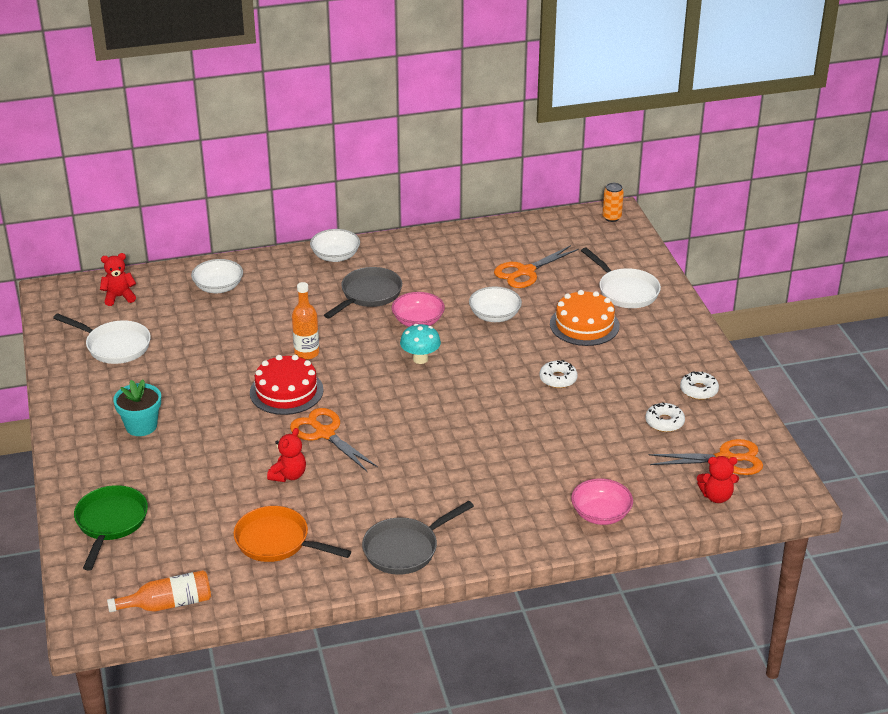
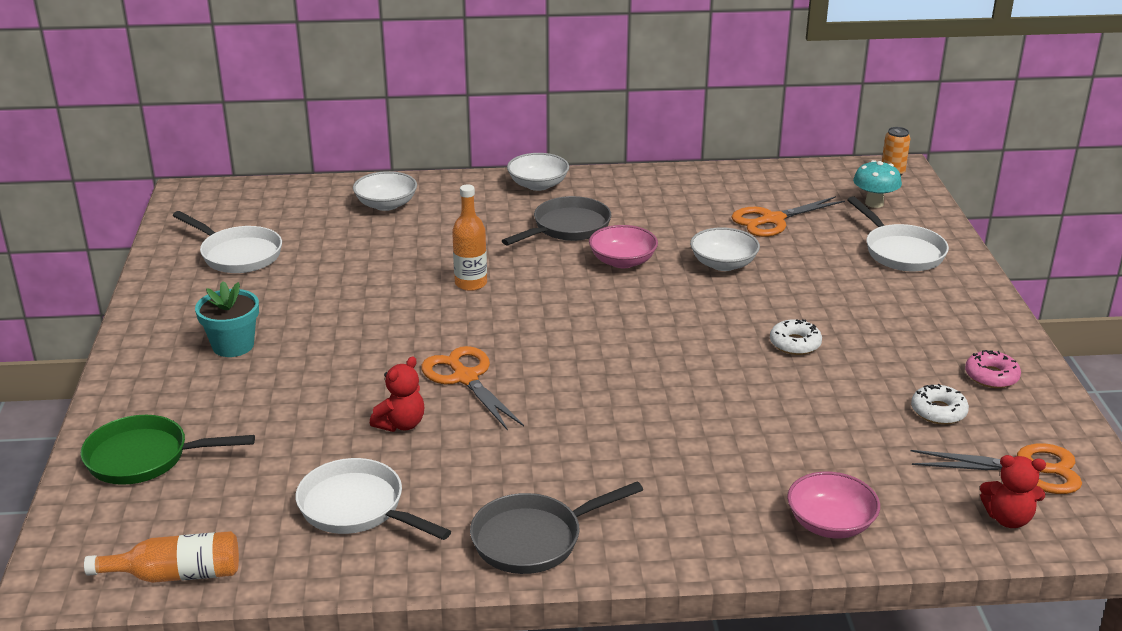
camera: 10 degrees right, 5 degrees down
(110, 523) = (144, 458): green pan -> green pan turned 105 degrees counterclockwise
(119, 297) = (264, 204): red teddy bear -> none
(277, 542) = (357, 508): orange pan -> white pan
(286, 391) = (431, 324): red cake -> none
(420, 359) = (615, 303): turquoise mushroom -> turquoise mushroom (874, 203)
(584, 325) = (840, 284): orange cake -> none
(698, 390) = (991, 376): white donut -> pink donut

